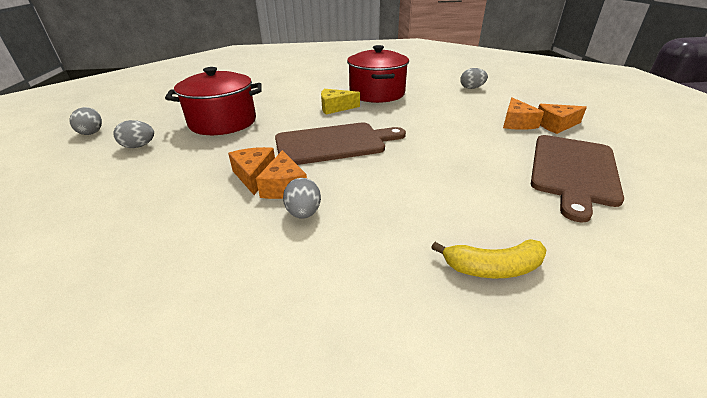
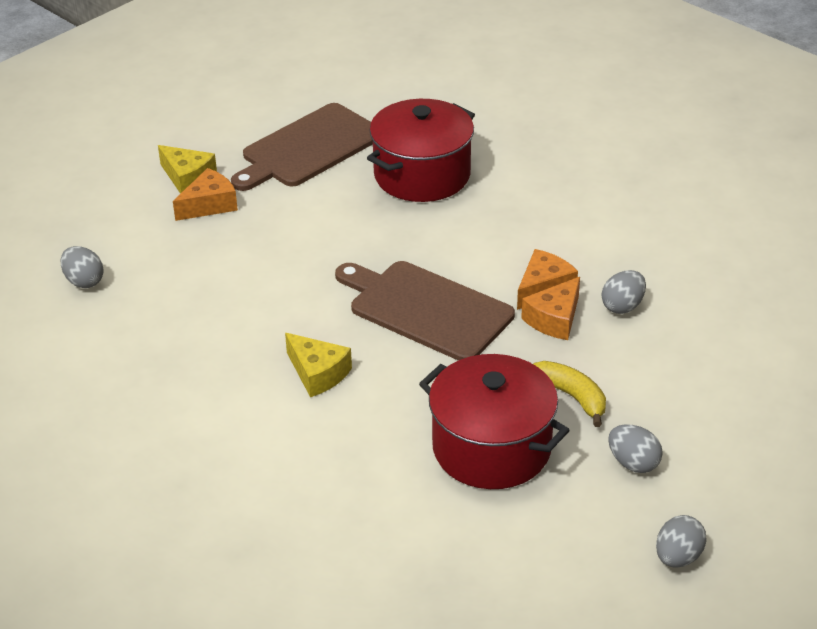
camera: 130 degrees left, 5 degrees up
(304, 213) = (560, 254): grey egg -> grey egg (622, 306)
(377, 93) = (209, 365): red pot -> red pot (422, 175)
(493, 268) = (503, 152): yellow banana -> yellow banana (571, 396)
(555, 125) = (187, 178): orange cheese -> yellow cheese
(573, 171) = (309, 148): brown cutting board -> brown cutting board turned 150 degrees clockwise

